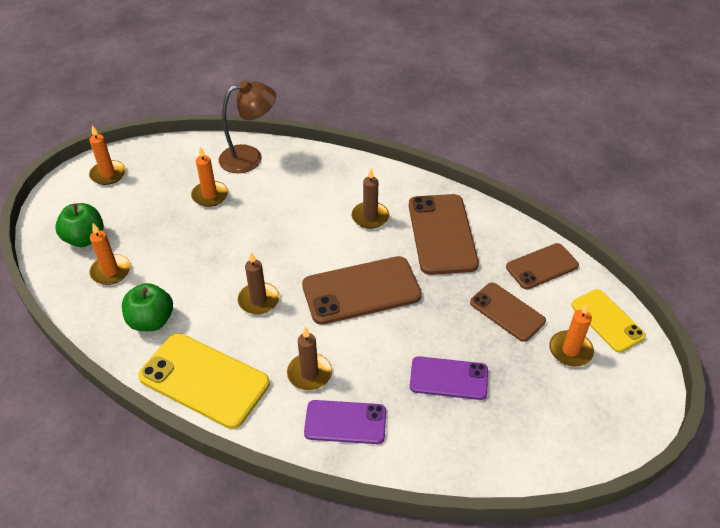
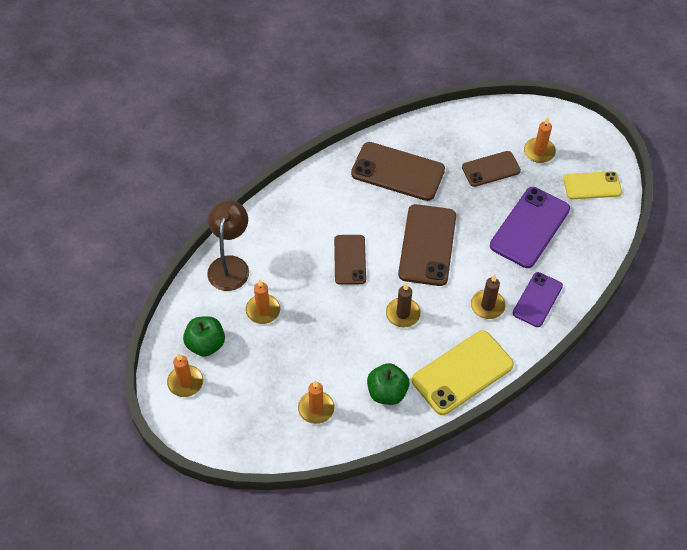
camera: 65 degrees left, 10 degrees up
(85, 238) = (264, 419): green apple -> green apple (205, 344)
(370, 217) = (354, 209): brown candle -> none
(448, 378) = (529, 227): purple phone -> purple phone, size x1.60
(542, 266) = (461, 129): brown phone -> brown phone (350, 260)
(607, 320) = (525, 119): yellow phone -> yellow phone (592, 185)

